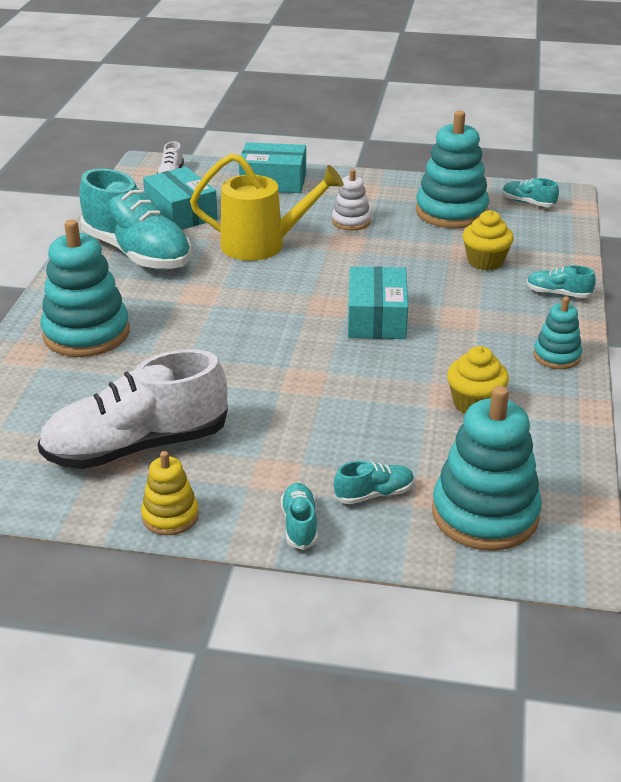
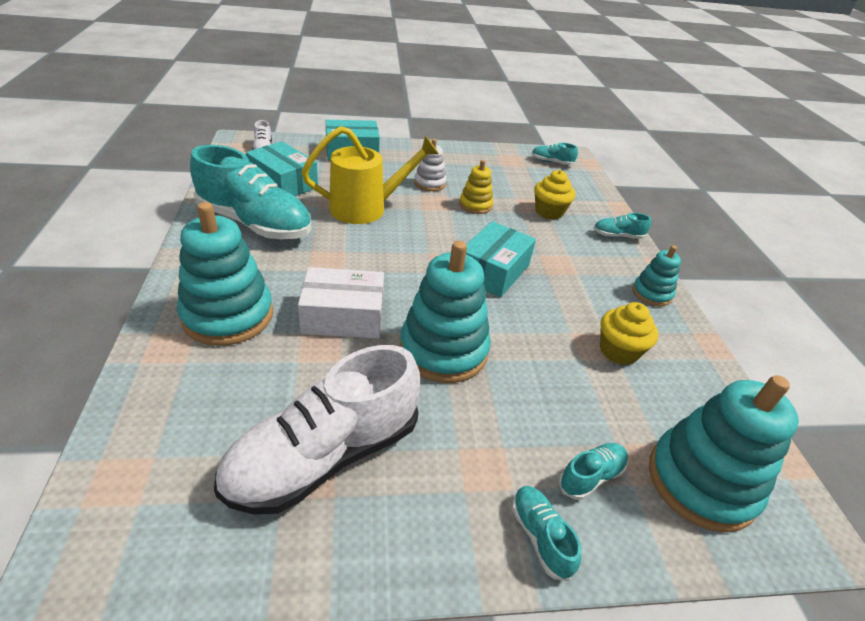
camera: 20 degrees left, 5 degrees up
(170, 516) = (397, 555): yellow stacking toy -> yellow stacking toy (475, 205)
(195, 345) = (343, 316): none -> white box
(377, 318) = (493, 271): turquoise box -> turquoise box turned 45 degrees clockwise
(451, 212) = (501, 172): turquoise stacking toy -> turquoise stacking toy (443, 350)

